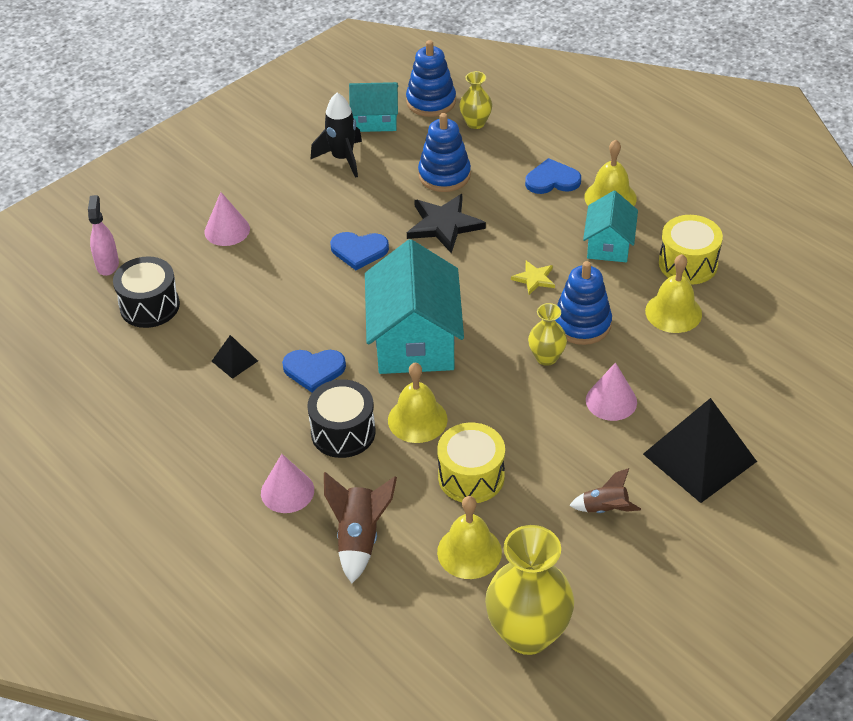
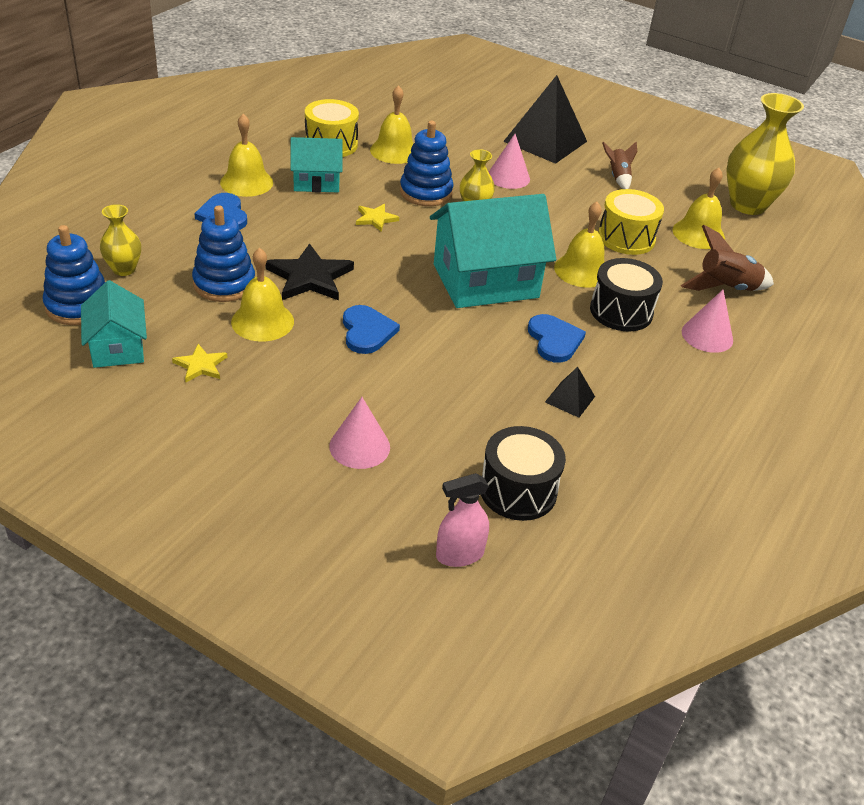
camera: 110 degrees left, 5 degrees down
(342, 158) = (200, 365): black rocket -> yellow star
(388, 193) = (262, 321): none -> yellow bell

